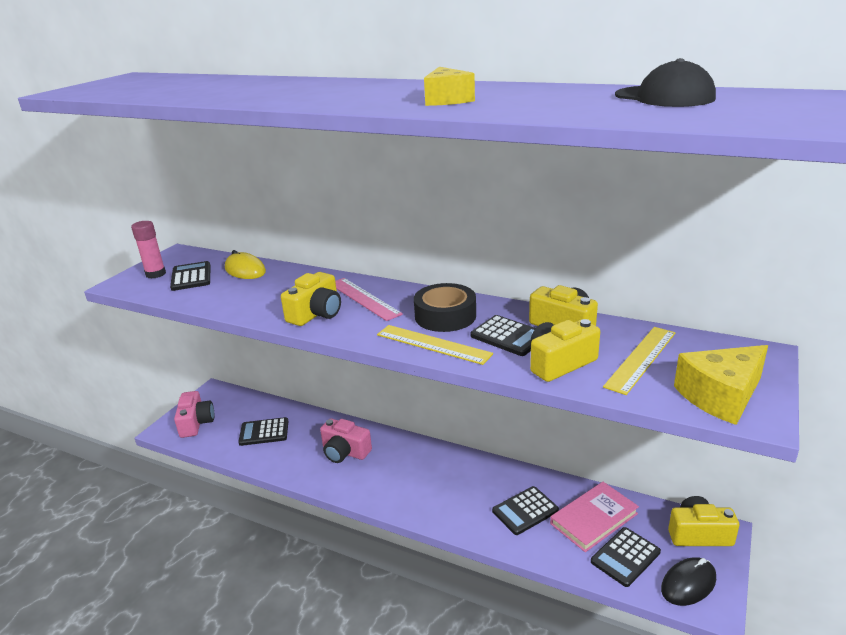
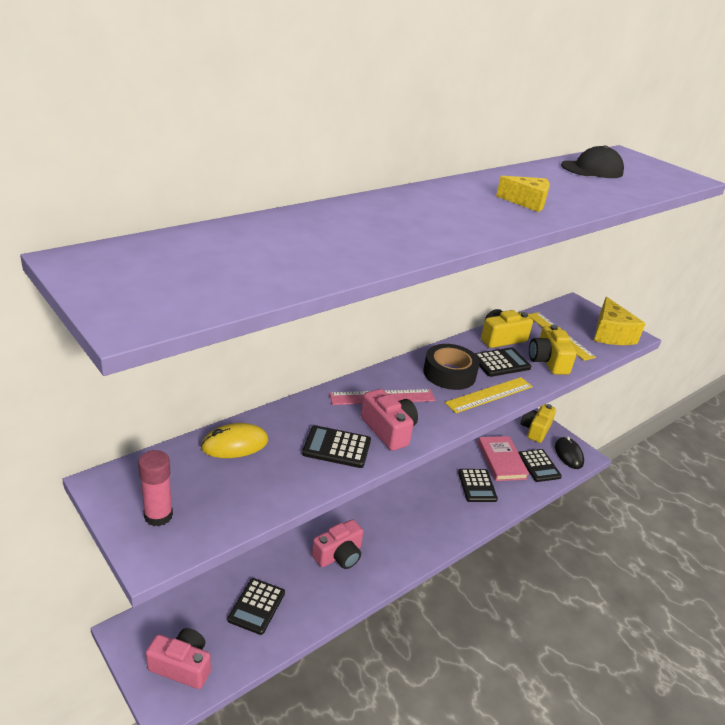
camera: 70 degrees left, 5 degrees up
(191, 277) = (205, 487): black calculator -> black calculator (336, 447)
(316, 313) = (388, 430): yellow camera -> pink camera

